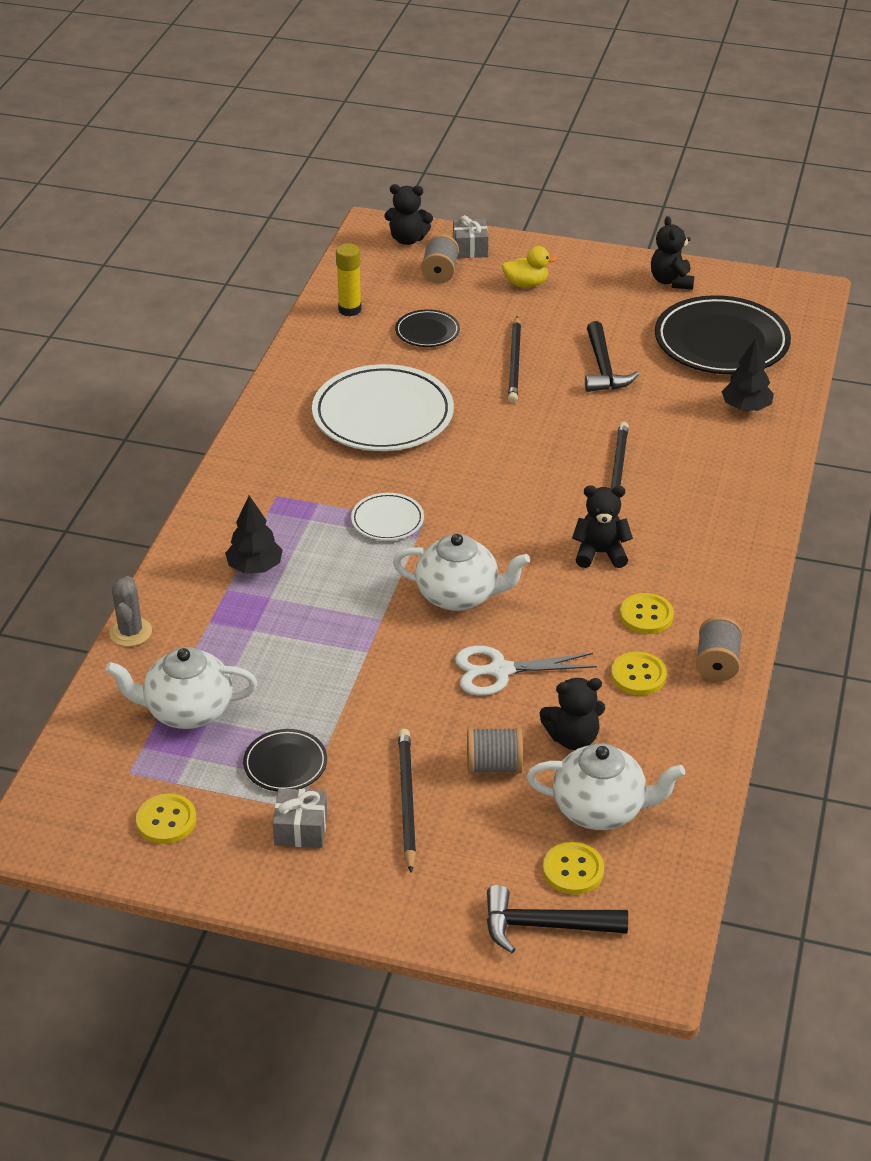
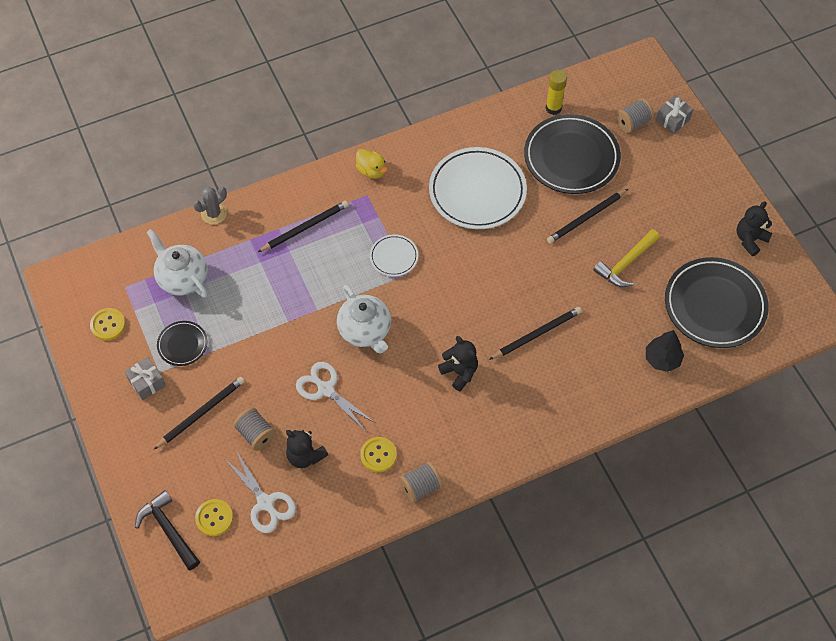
camera: 50 degrees right, 20 degrees up
(255, 567) = (305, 228): black tree -> black pencil
(408, 239) = (648, 85): black teddy bear -> none
(427, 332) = (571, 157): black plate -> black plate, size x2.07
(526, 284) = (667, 171): yellow duck -> yellow duck (371, 171)
(600, 809) = (265, 502): white teapot -> white scissors
(603, 368) = (626, 263): black hammer -> yellow hammer
(646, 615) = (429, 428): yellow button -> none

